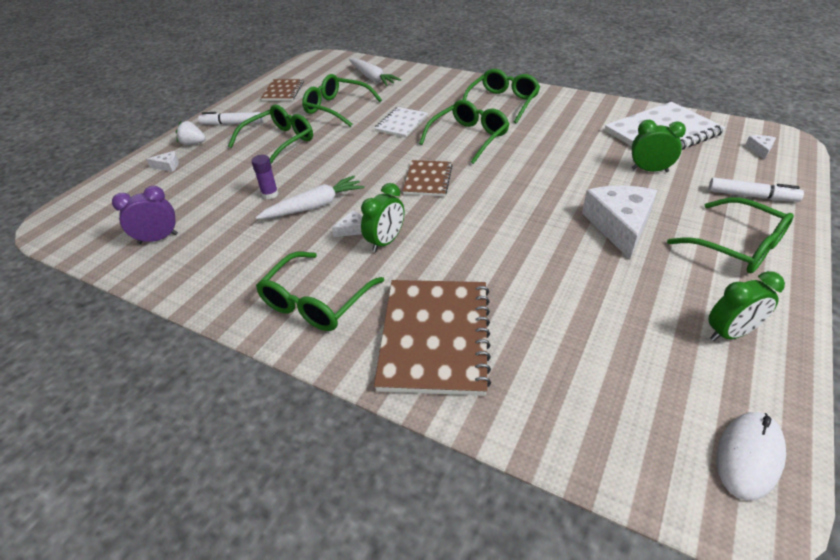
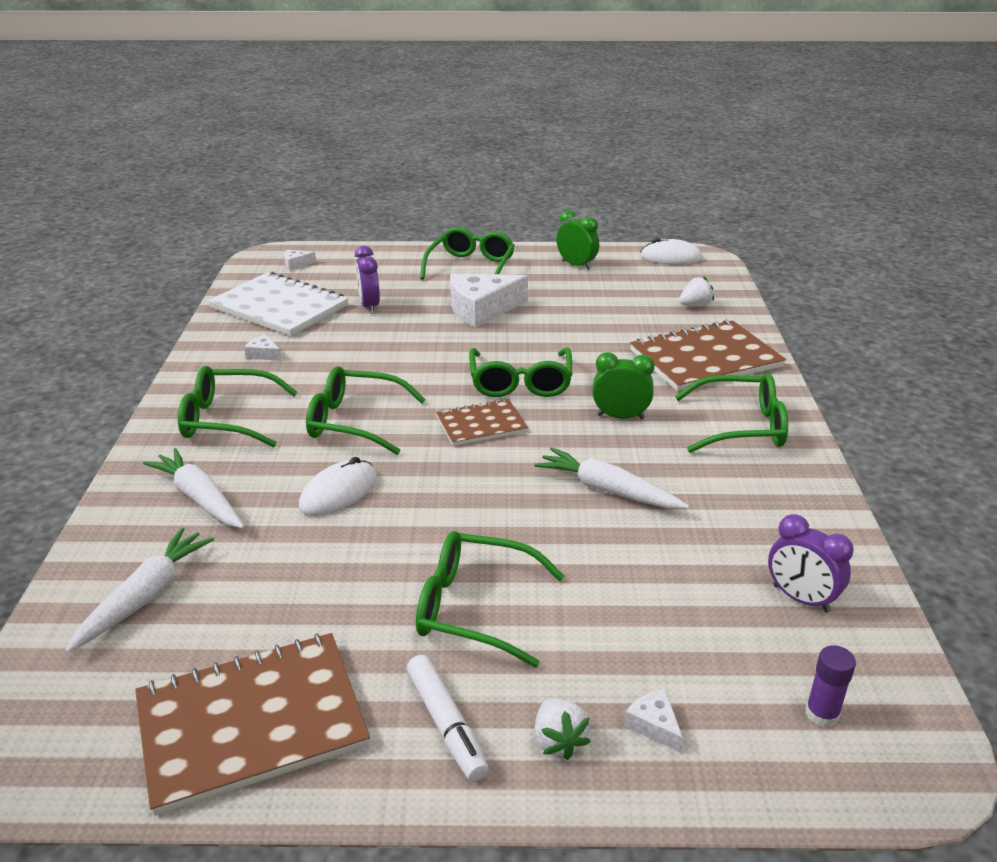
camera: 120 degrees left, 10 degrees down
(270, 194) = (618, 542): purple glue stick -> purple glue stick (822, 714)
(283, 91) = (251, 722): brown notebook -> brown notebook, size x1.78
(336, 108) = (309, 591): green glasses -> green glasses (520, 383)
(352, 229) = (621, 444): white cheese -> white cheese (263, 354)
(401, 123) = (339, 492): white notebook -> white mouse
(431, 91) = (199, 498): none -> white carrot
(564, 395) = (695, 305): none -> white strawberry
(649, 170) = (369, 306): green clock -> purple clock
(751, 196) = (388, 264): white marker -> none

